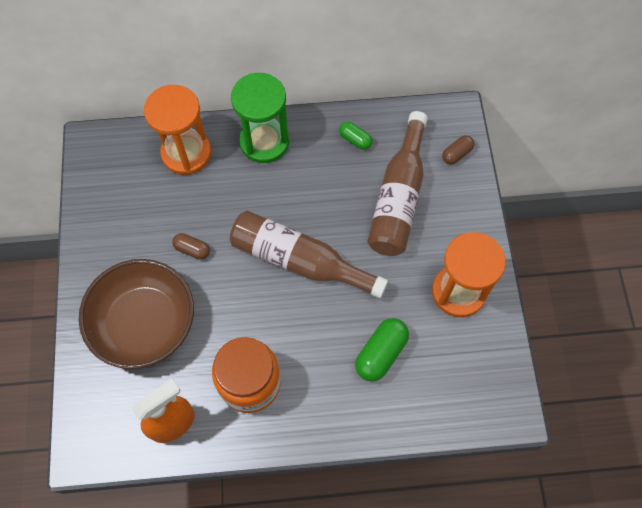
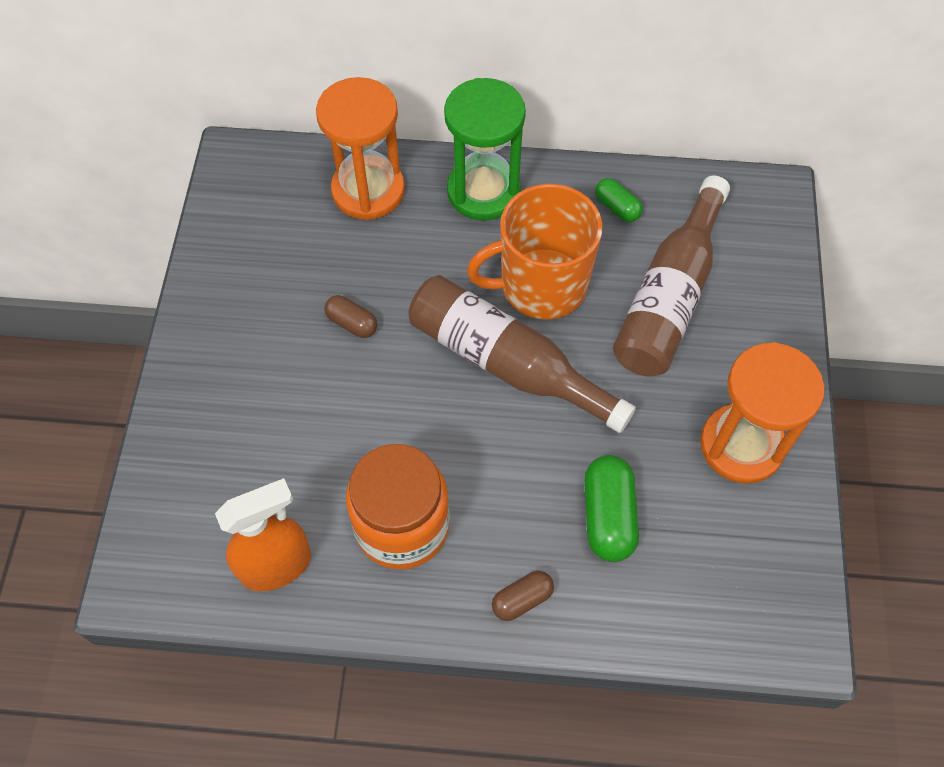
camera: 10 degrees right, 5 degrees down
(144, 323) = (263, 415): brown bowl -> none
(313, 203) = (541, 285): none -> orange mug
(381, 353) = (608, 516): green capsule -> green capsule turned 45 degrees counterclockwise
(456, 154) = (766, 249): brown capsule -> brown capsule (522, 599)

